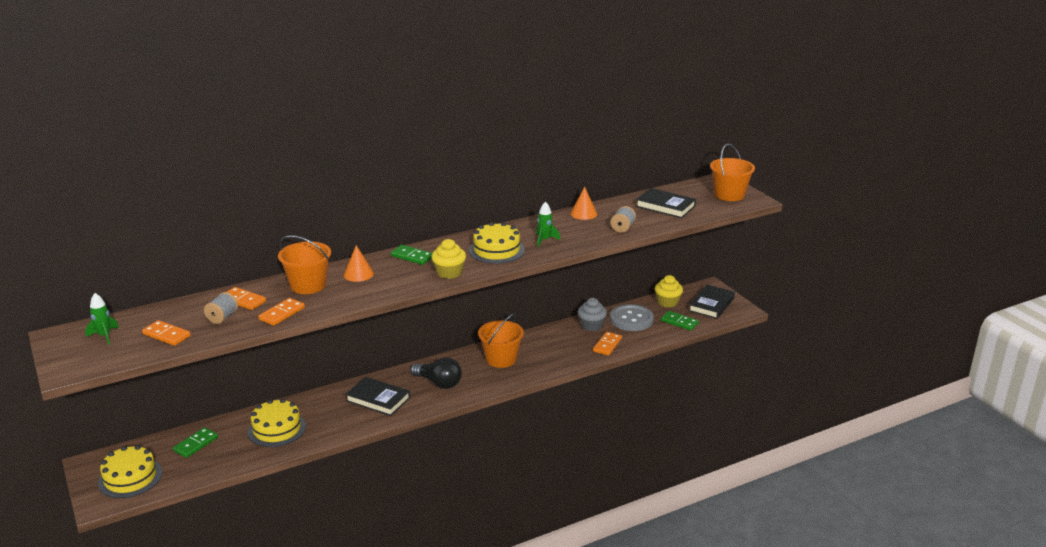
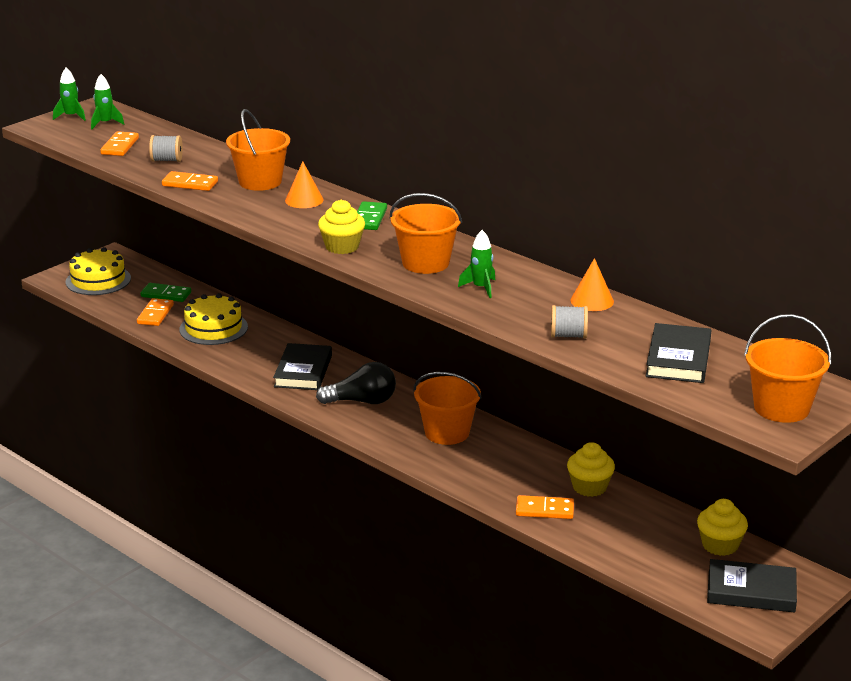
camera: 70 degrees right, 0 degrees up
(64, 351) = (71, 116): none -> green rocket
(243, 300) = (207, 160): orange domino -> orange domino (155, 314)
(439, 383) = (362, 401): black light bulb -> black light bulb turned 105 degrees counterclockwise
(496, 250) = (425, 263): yellow cake -> orange bucket
(591, 326) = (589, 487): grey cupcake -> yellow cupcake
(631, 319) = (636, 519): grey button -> none
(679, 322) = (665, 566): green domino -> none

